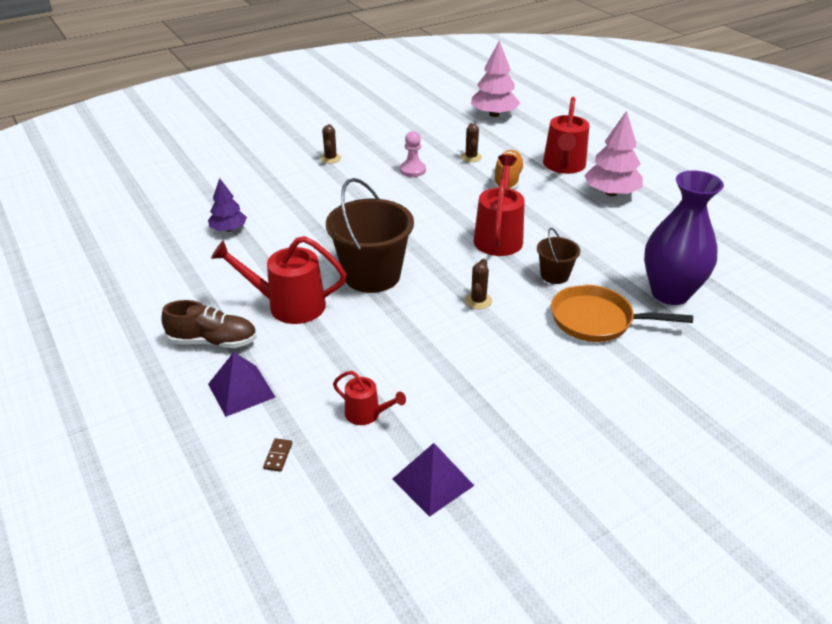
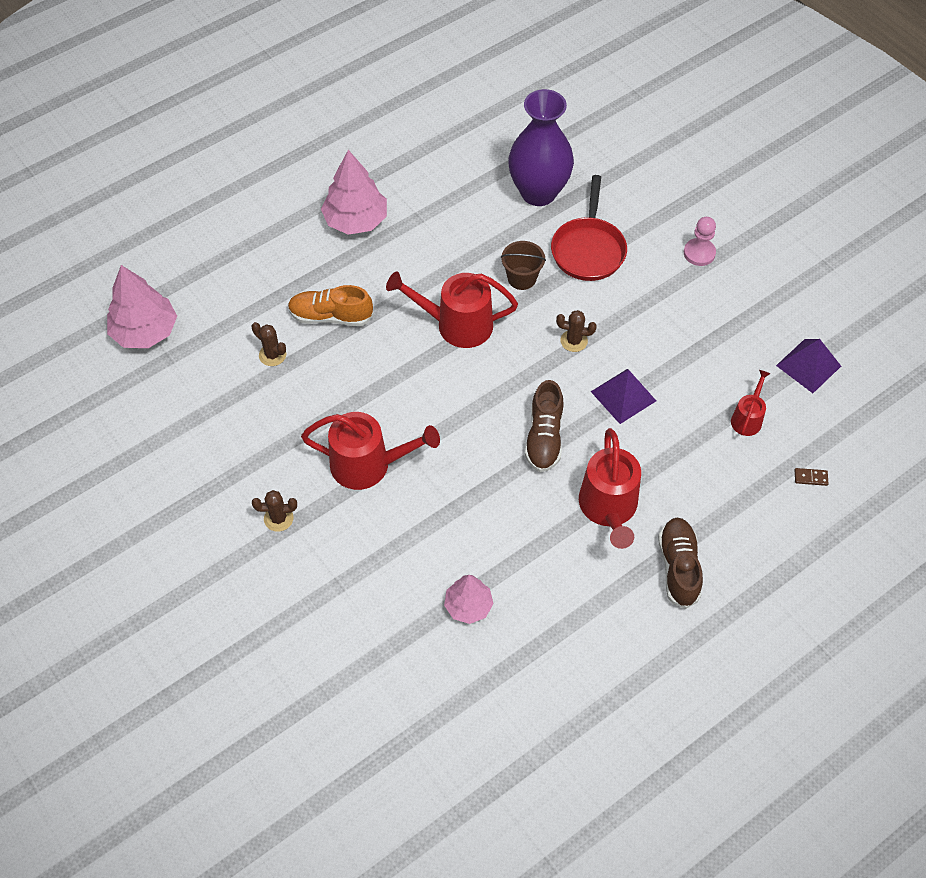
camera: 95 degrees left, 20 degrees up
(228, 229) = (468, 606): purple tree -> pink tree
(241, 390) = (741, 524): purple pyramid -> purple pyramid (623, 396)
(372, 275) = (544, 437): brown bucket -> brown shoe
(413, 170) = (309, 417): pink pawn -> pink pawn (699, 253)
(471, 157) = (272, 355): brown cactus -> brown cactus turned 45 degrees clockwise
(564, 166) = (294, 260): red watering can -> red watering can (368, 465)
(597, 320) = (588, 249): orange pan -> red pan

